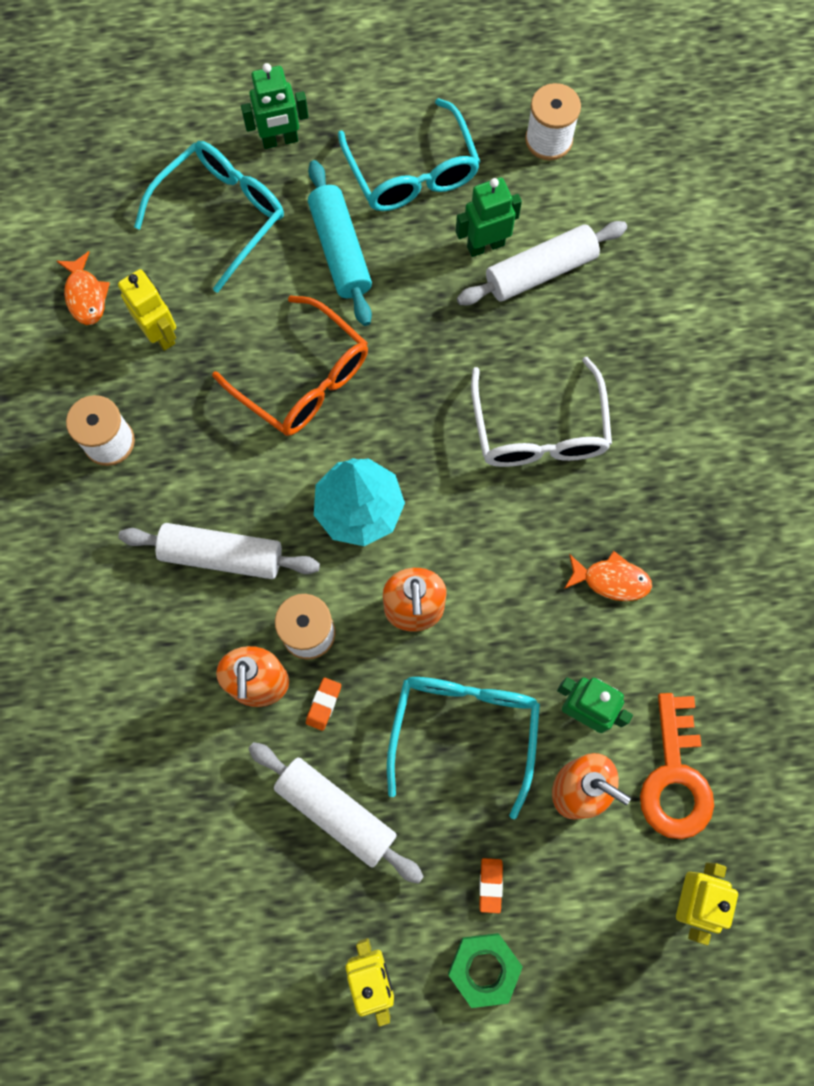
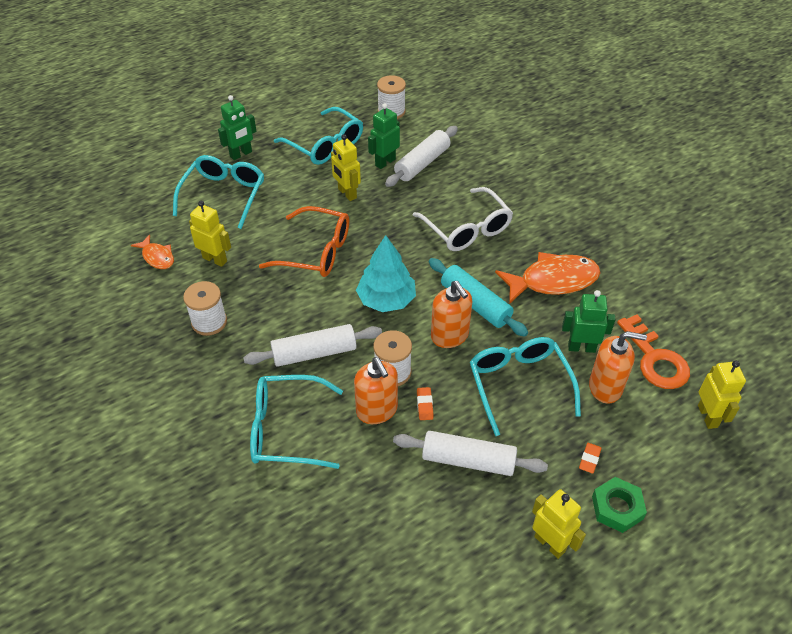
camera: 25 degrees left, 25 degrees down
(134, 659) = (286, 429): none -> turquoise glasses
(340, 250) = (304, 189): turquoise rolling pin -> turquoise rolling pin (475, 304)
(398, 286) = (347, 193): none -> yellow robot
(490, 885) = (589, 459): orange eraser -> orange eraser turned 45 degrees clockwise
(611, 580) = (553, 281): orange fish -> orange fish, size x1.87

